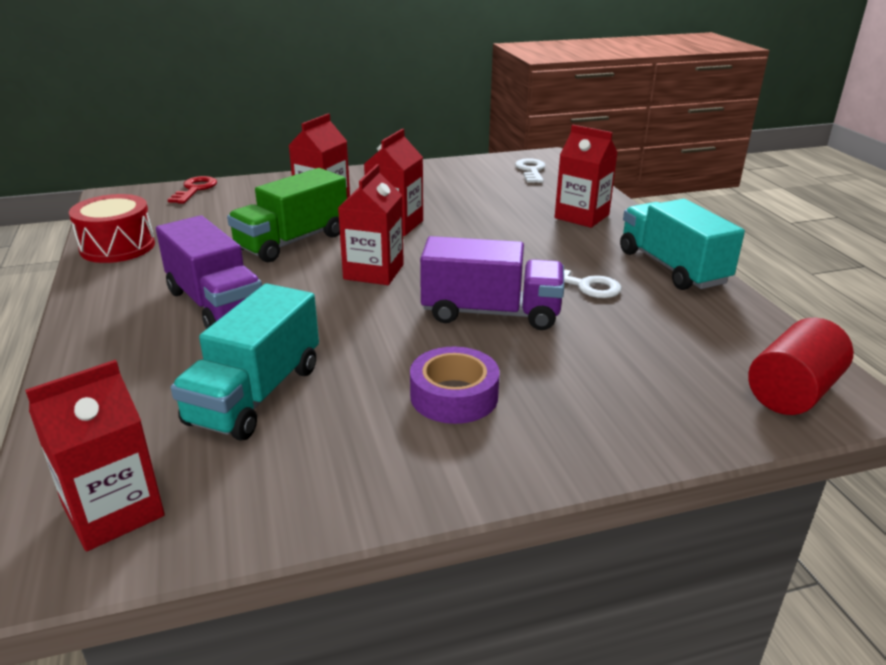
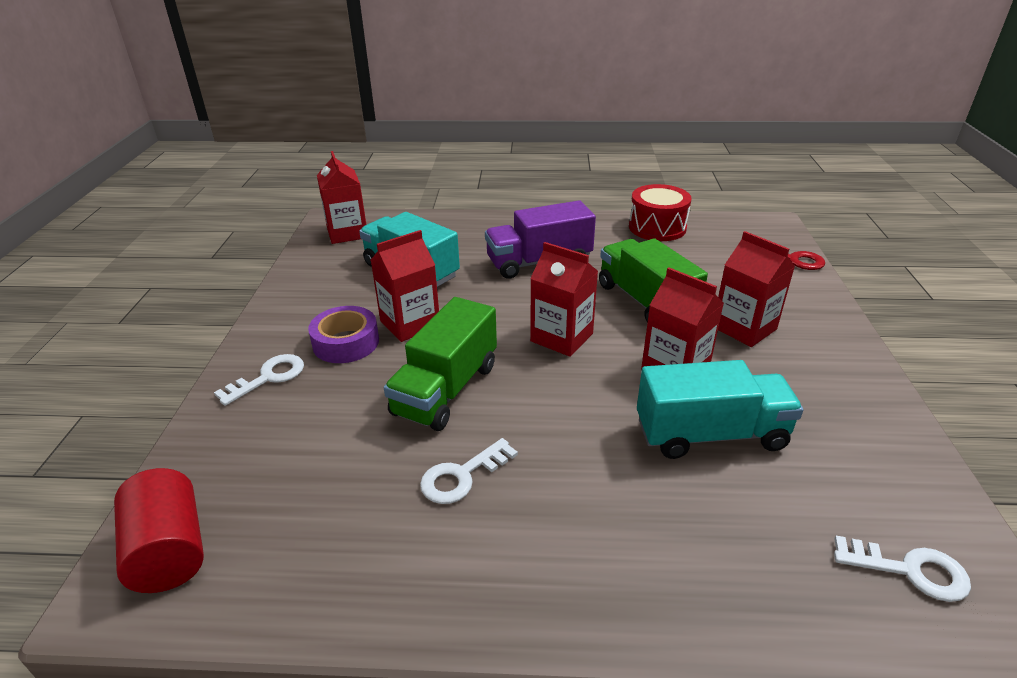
camera: 110 degrees right, 5 degrees up
(491, 313) = (446, 389): purple truck -> green truck
(555, 431) = (269, 377): none -> white key
(581, 216) = (673, 559): red carton -> red carton (410, 324)
(672, 267) = (462, 591): turquoise truck -> turquoise truck (710, 434)

